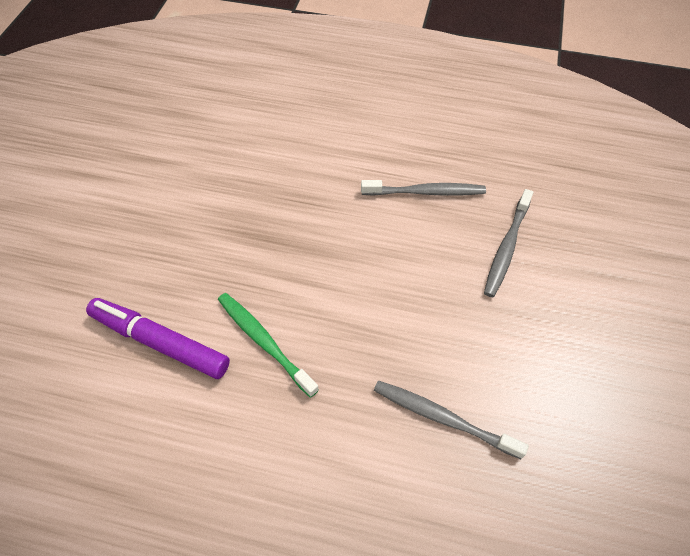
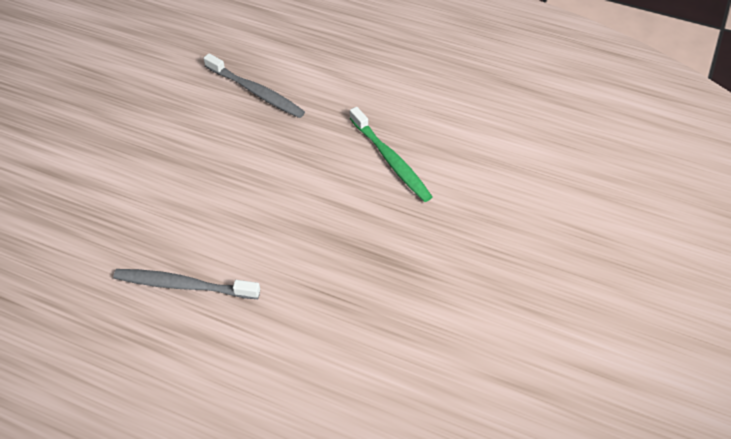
camera: 170 degrees left, 5 degrees down
(160, 343) = (485, 171): purple marker -> none
(506, 248) = (130, 210): grey toothbrush -> none

